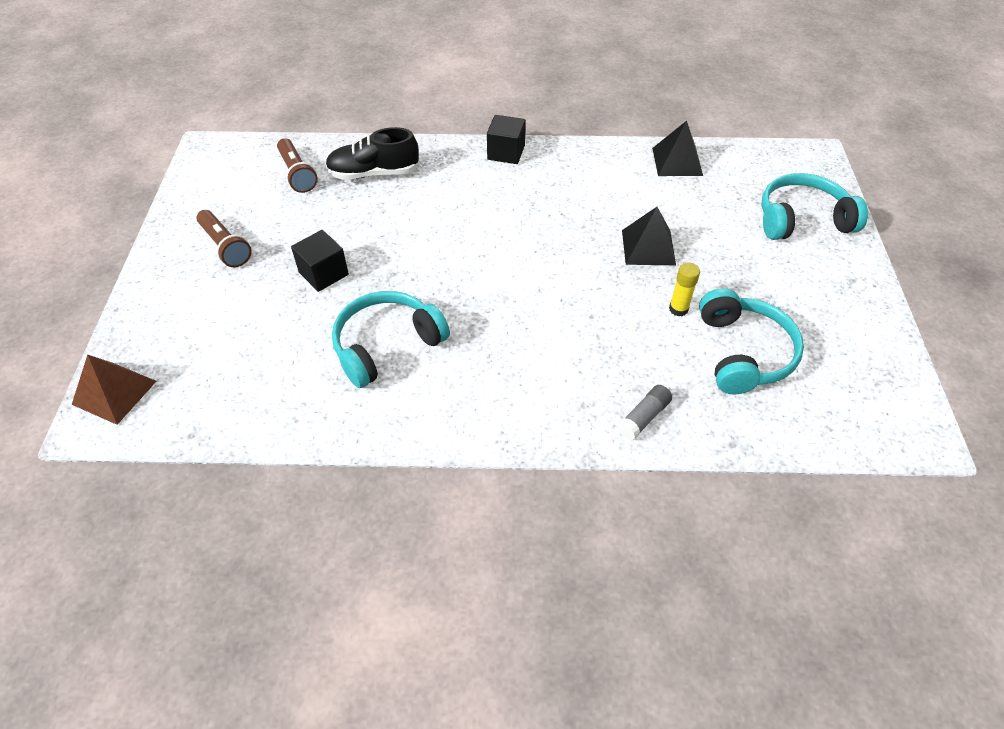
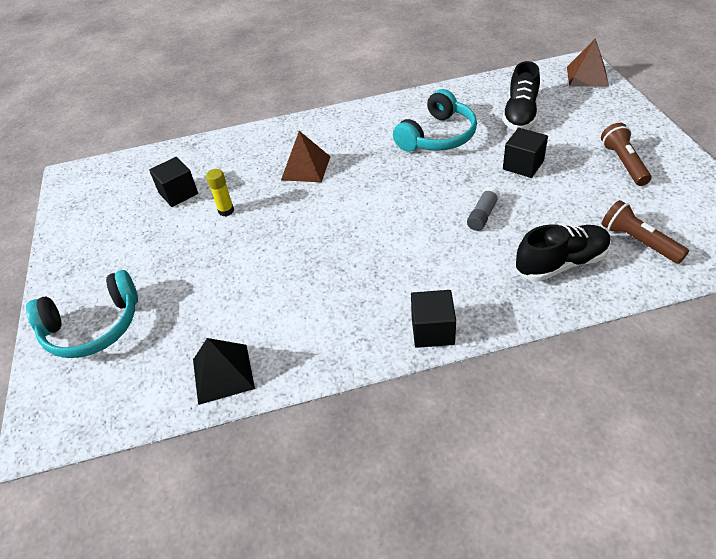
camera: 170 degrees right, 5 degrees down
(225, 246) = (623, 163): brown flashlight -> brown flashlight turned 45 degrees clockwise
(263, 349) = (520, 114): none -> black shoe
(572, 344) = (306, 168): none -> brown pyramid
(643, 417) = (250, 142): grey glue stick -> grey glue stick (483, 215)
(648, 247) = (253, 256): black pyramid -> none
(743, 352) = (178, 193): turquoise headphones -> black cube

